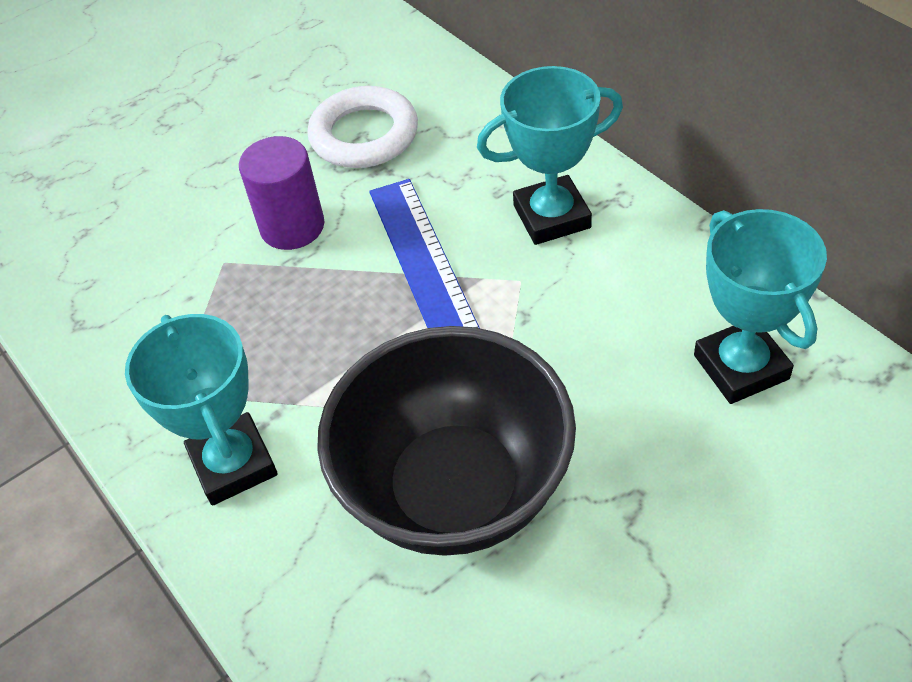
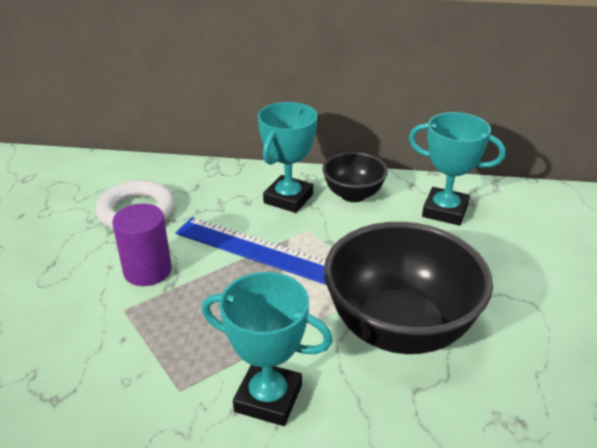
camera: 50 degrees left, 15 degrees down
(643, 261) = (353, 195): none -> black bowl

